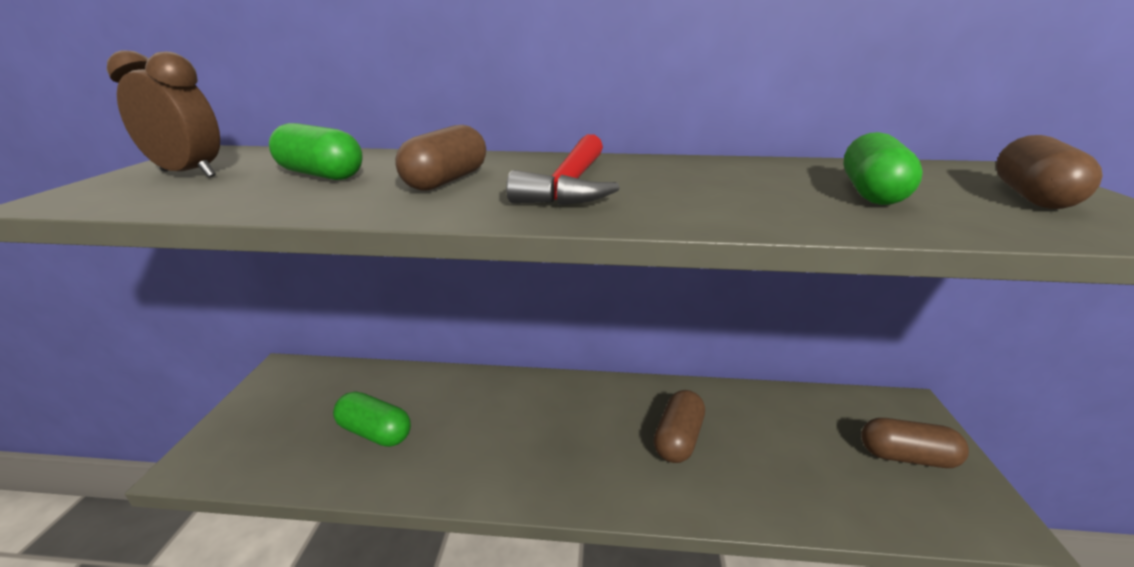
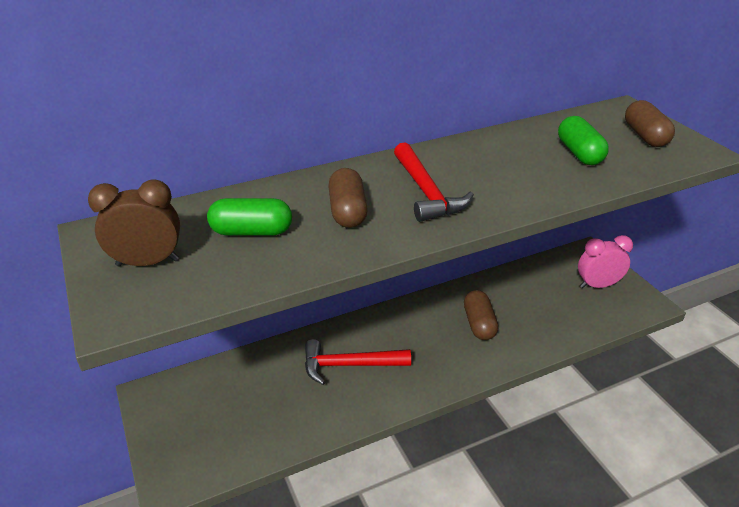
camera: 30 degrees left, 10 degrees up
(375, 432) = (284, 403): green capsule -> none
(479, 421) = (349, 365): none -> red hammer
(906, 457) = (597, 285): brown capsule -> pink clock

